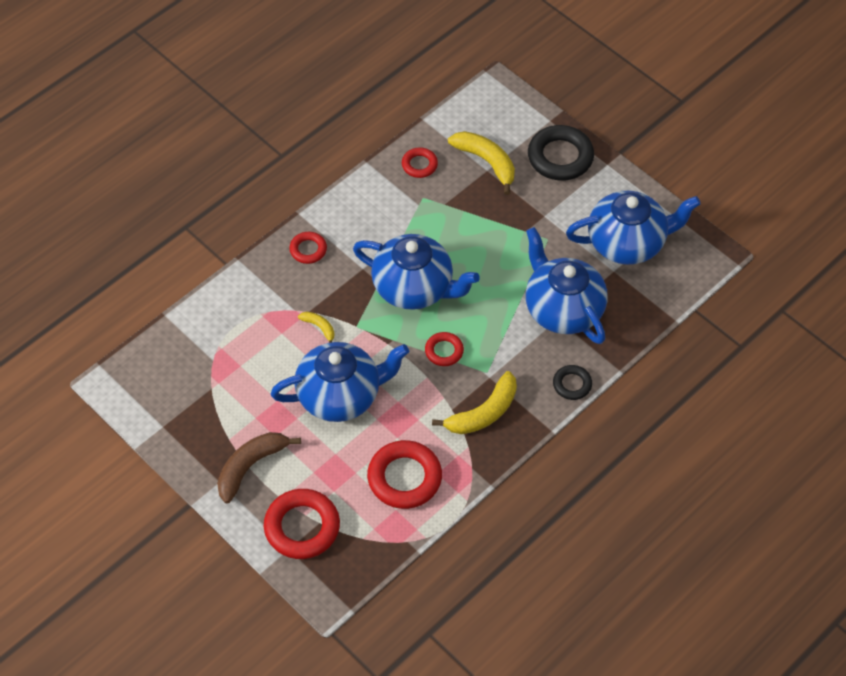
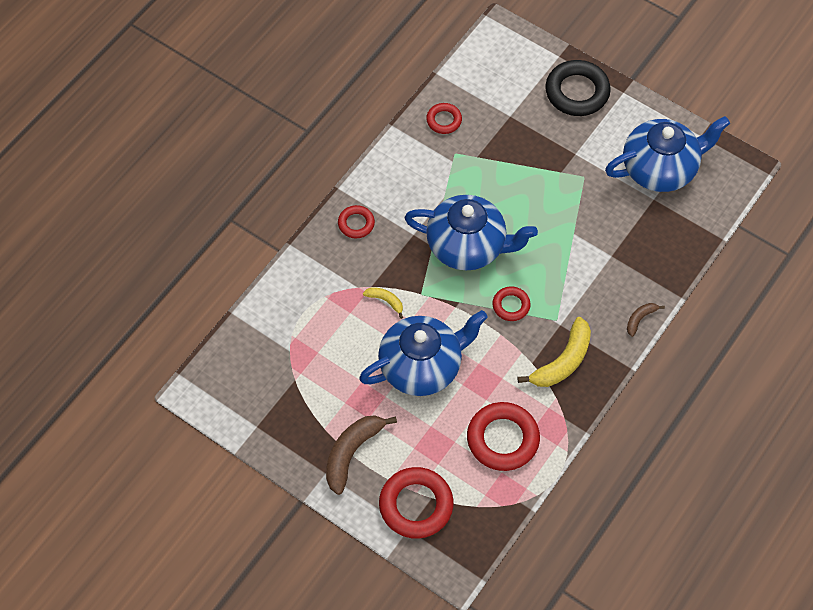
camera: 10 degrees left, 5 degrees up
(486, 162) = (508, 108): yellow banana -> none
(562, 309) = (614, 245): blue teapot -> none
(572, 384) = (640, 319): black ring -> brown banana

